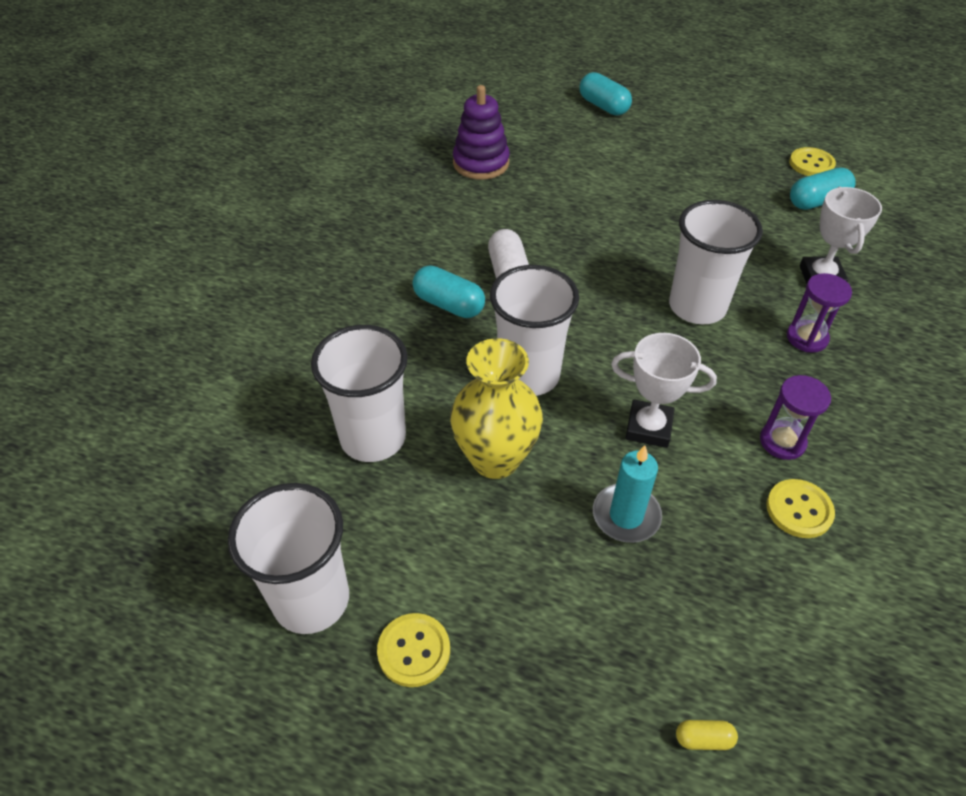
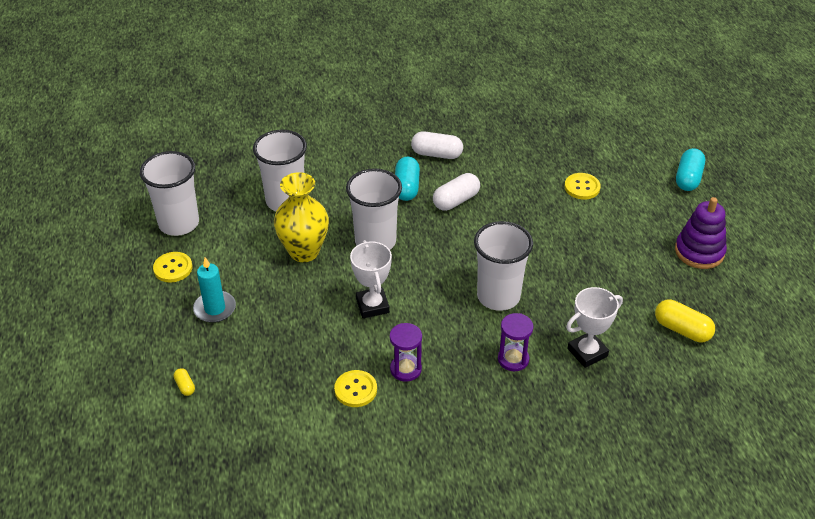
camera: 60 degrees right, 5 degrees down
(410, 254) = (437, 154): none -> white capsule
(481, 163) = (555, 146): purple stacking toy -> purple stacking toy (699, 252)
(626, 515) = (301, 316): turquoise candle -> turquoise candle (215, 308)
(811, 164) = (732, 314): yellow button -> yellow button (582, 187)
(817, 201) = (682, 330): turquoise capsule -> yellow capsule

